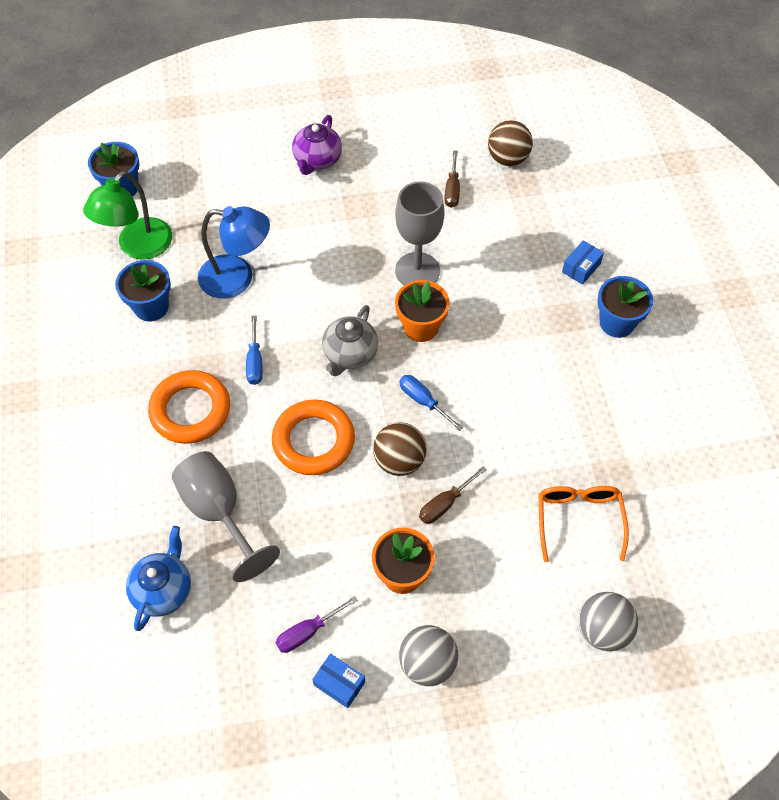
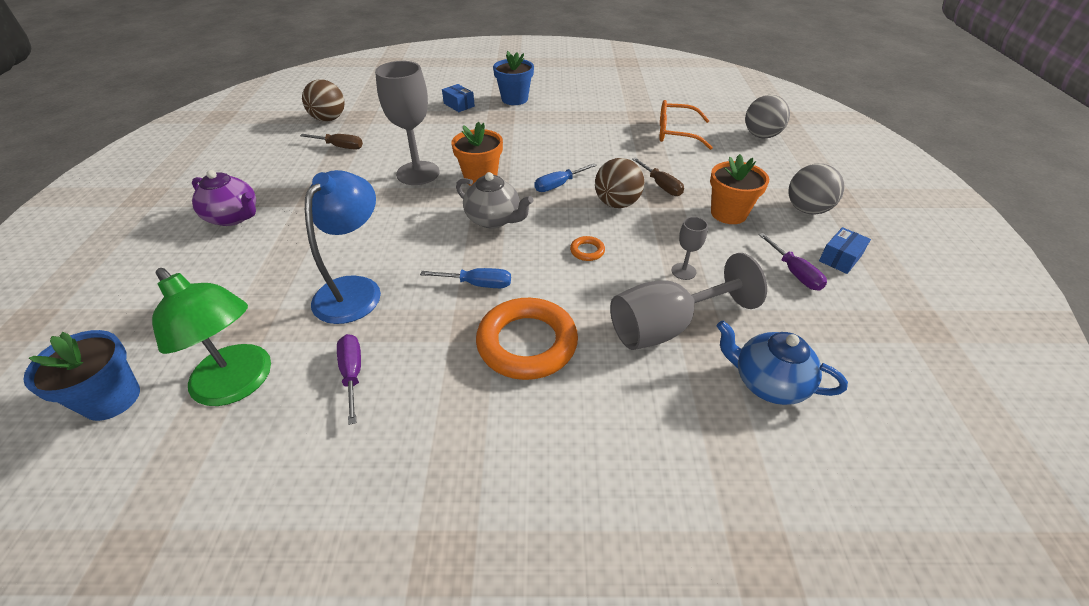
camera: 80 degrees left, 15 degrees down
(151, 307) = (352, 374): blue flower pot -> purple screwdriver
(295, 527) = (683, 271): none -> grey goblet
(313, 441) = (587, 251): orange ring -> orange ring, size x0.41

